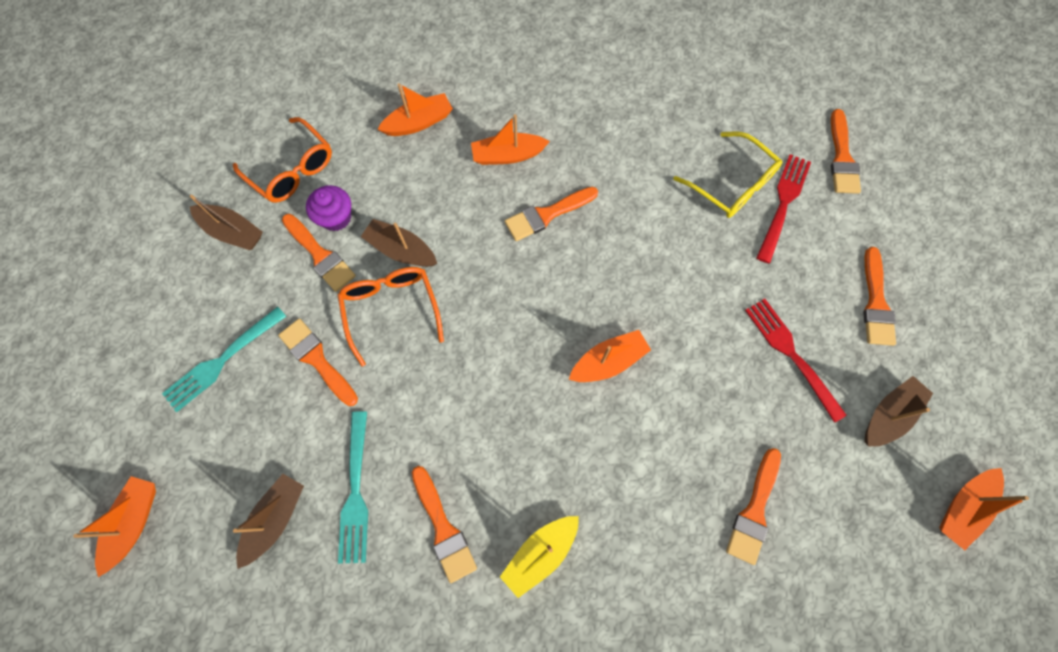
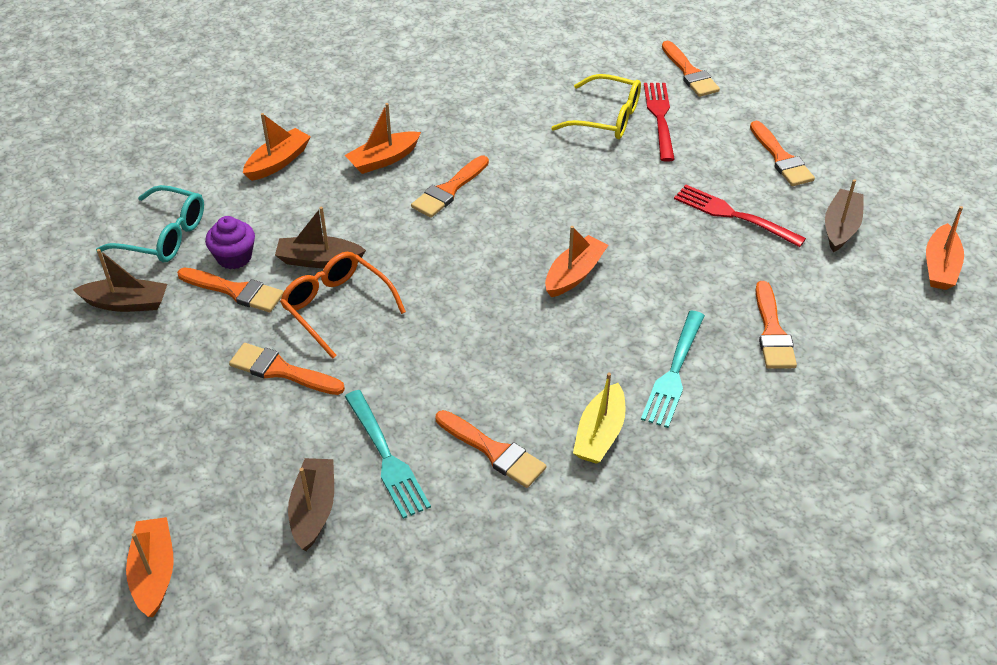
camera: 25 degrees left, 25 degrees down
(222, 360) = (177, 407): turquoise fork -> turquoise fork (674, 372)
(292, 170) = (164, 236): orange glasses -> turquoise glasses

